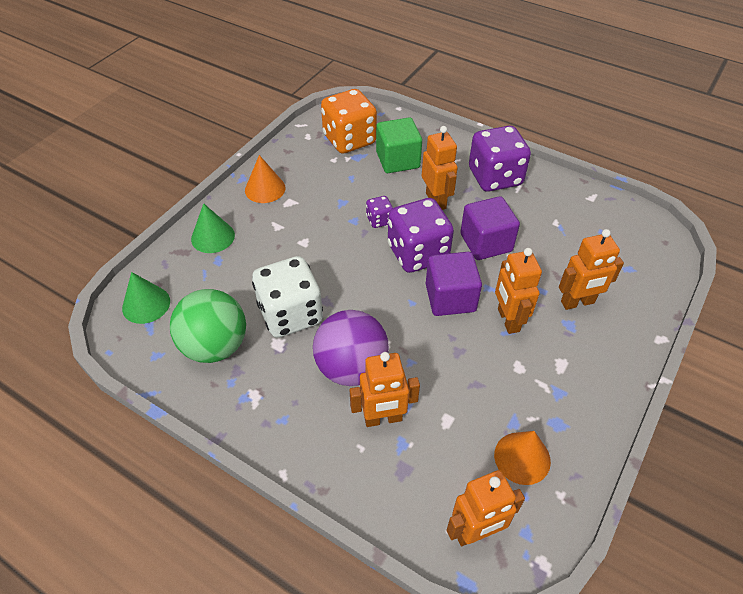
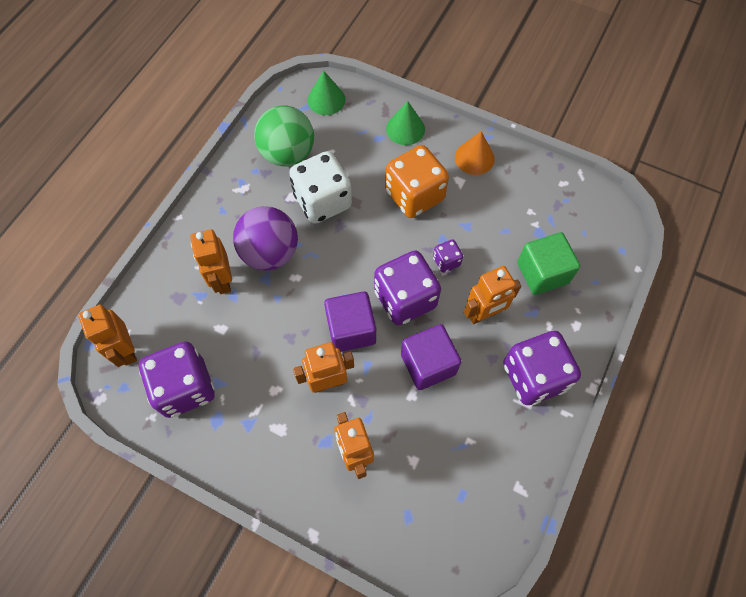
camera: 85 degrees right, 15 degrees up
(349, 140) = (566, 223): orange dice -> orange dice (414, 195)
(522, 458) = (185, 387): orange cone -> purple dice

